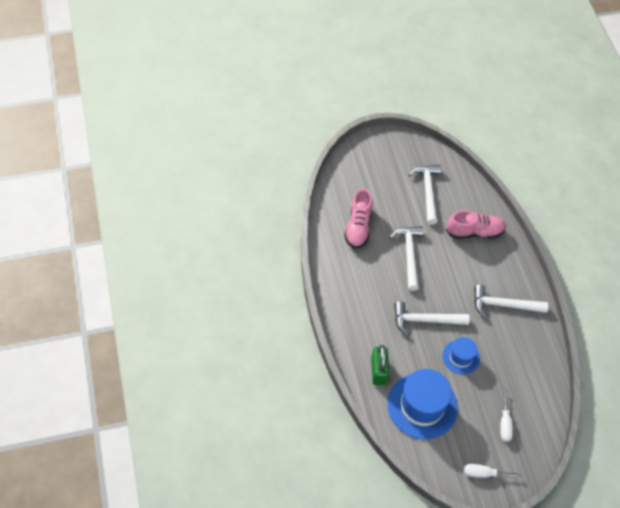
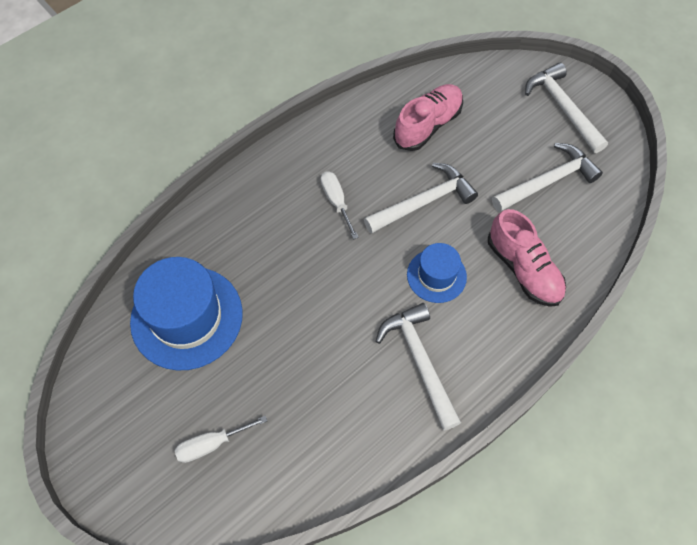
camera: 65 degrees right, 5 degrees up
(358, 226) = (427, 125): pink shoe -> pink shoe turned 150 degrees clockwise
(378, 371) = (214, 241): green padlock -> none
(425, 320) = (328, 265): white hammer -> white hammer (562, 108)
(461, 357) = (293, 336): blue hat -> blue hat (436, 275)
(484, 473) = (112, 446): white screwdriver -> white screwdriver (336, 201)

